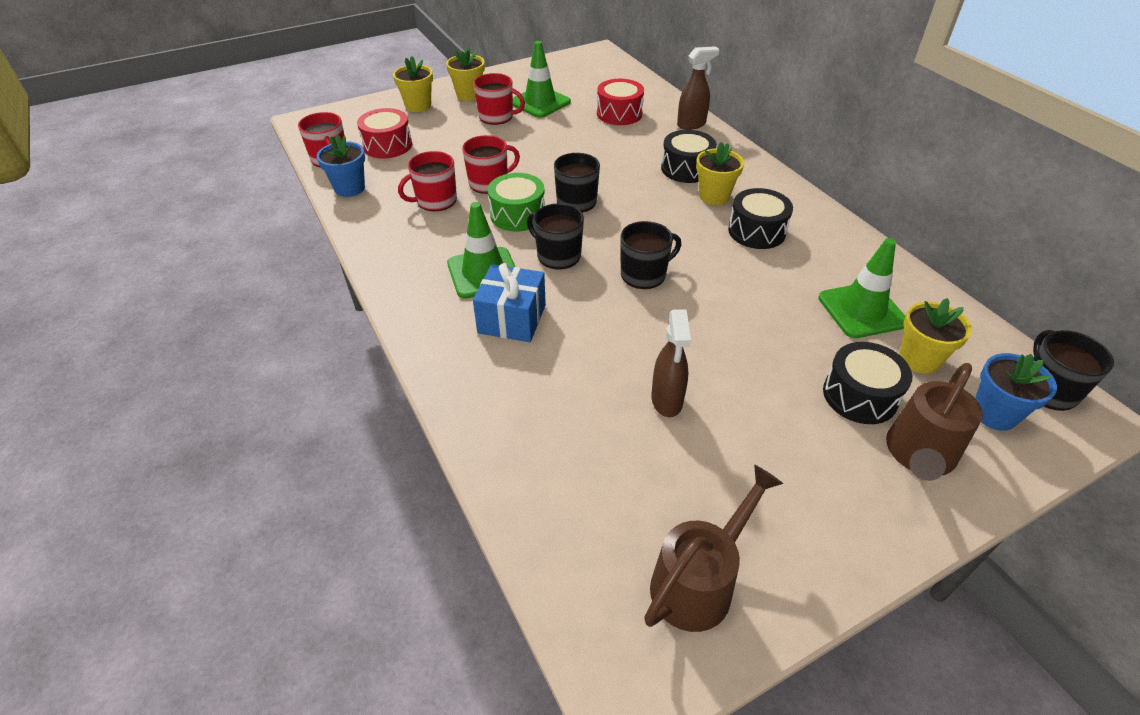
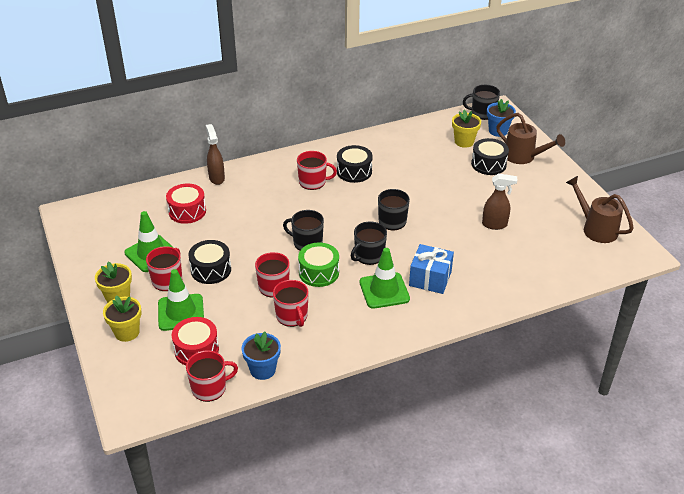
camera: 85 degrees left, 5 degrees down
(686, 169) = (277, 189): black drum -> black drum (211, 270)
(714, 196) = (313, 182): yellow flower pot -> red mug
(862, 310) = (428, 150): green traffic cone -> green traffic cone (181, 312)

